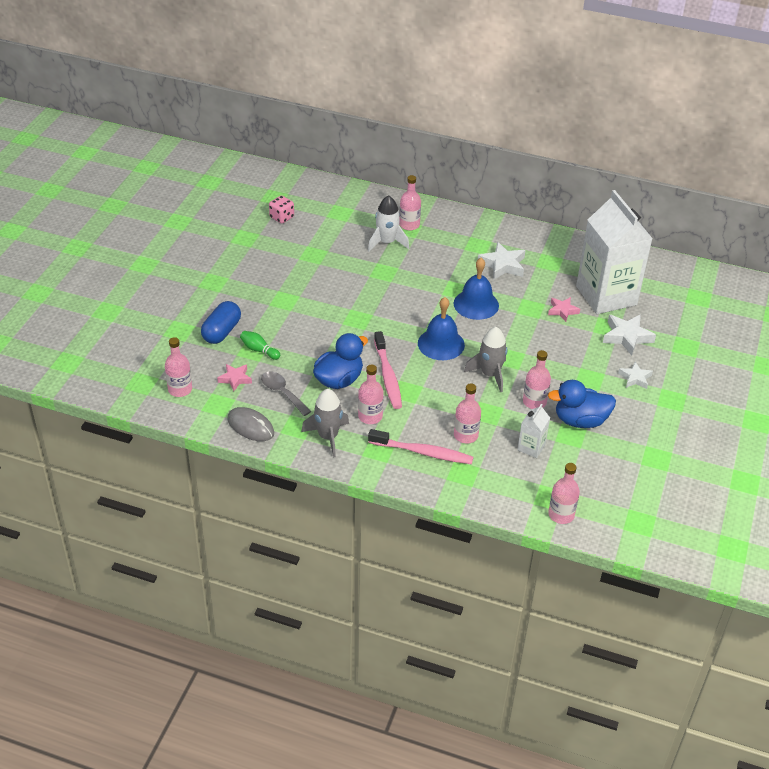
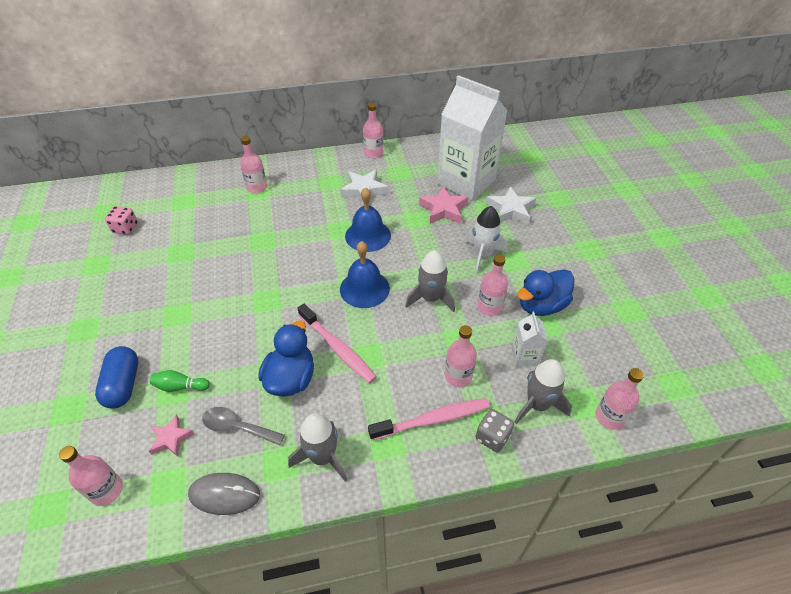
camera: 30 degrees left, 5 degrees up
(370, 416) = (351, 405): pink bottle -> pink bottle (373, 153)
(386, 242) = (246, 211): white rocket -> white rocket (482, 255)
(458, 483) = (492, 437): none -> grey dice
(511, 481) = (537, 405): none -> grey rocket
(562, 311) = (443, 210): pink star -> pink star, size x1.60
(635, 378) = (548, 243): white star -> none

